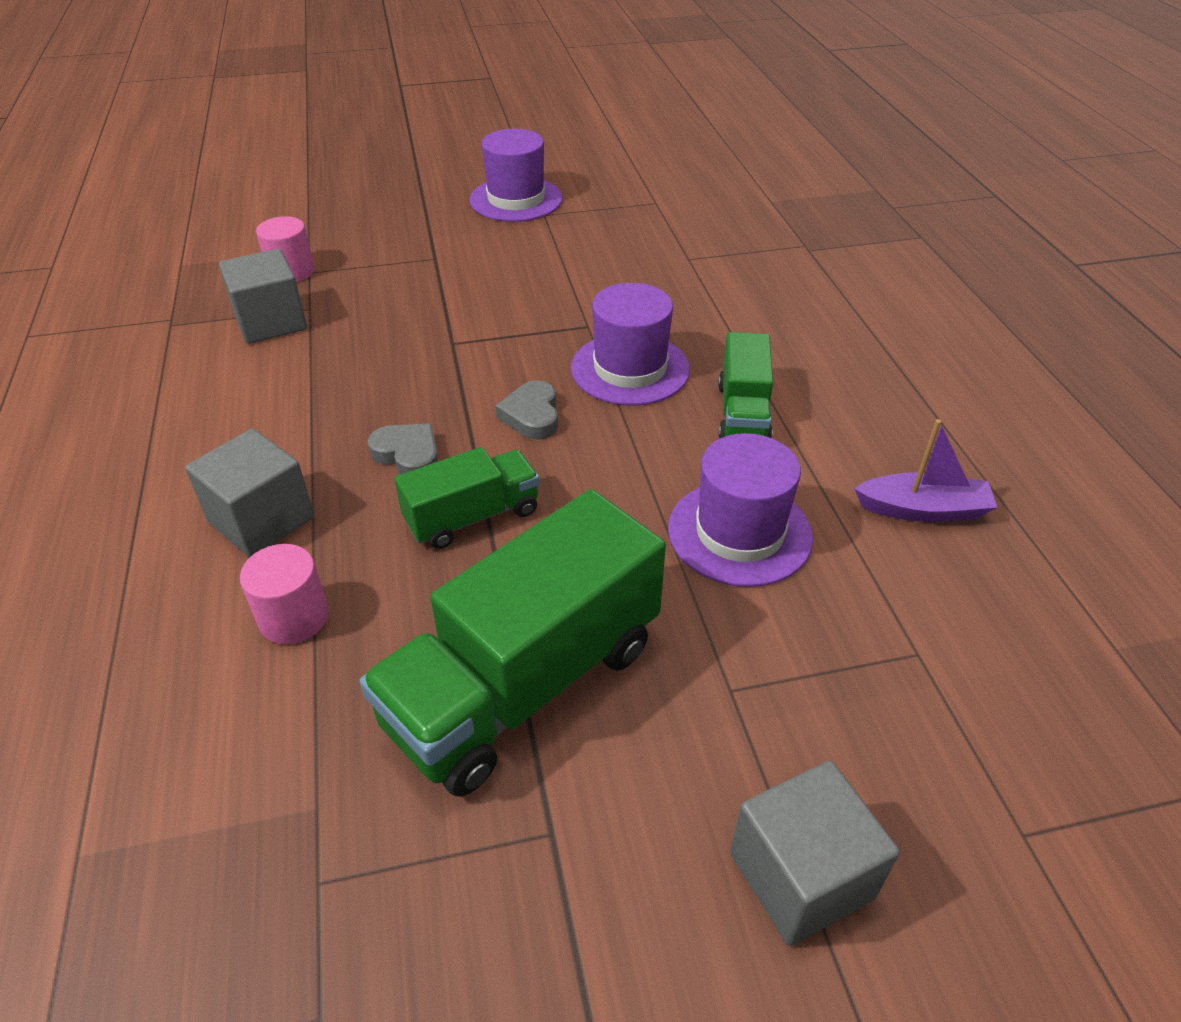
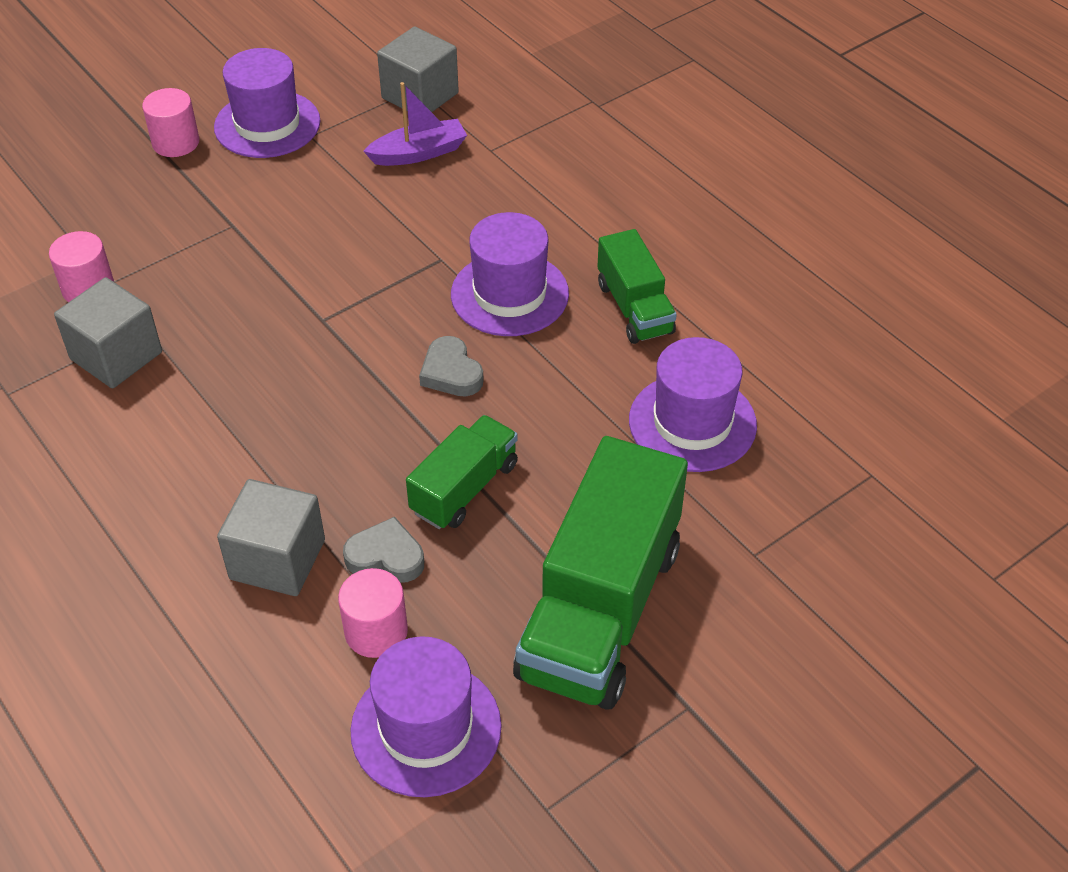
camera: 25 degrees left, 5 degrees up
(265, 734) = (426, 728): none -> purple hat
(408, 455) = (365, 451): grey heart -> grey heart (386, 557)
(437, 195) = (176, 142): none -> pink cylinder
(801, 875) = (868, 664): grey cube -> grey cube (420, 95)
(923, 509) = (822, 351): purple boat -> purple boat (419, 153)

